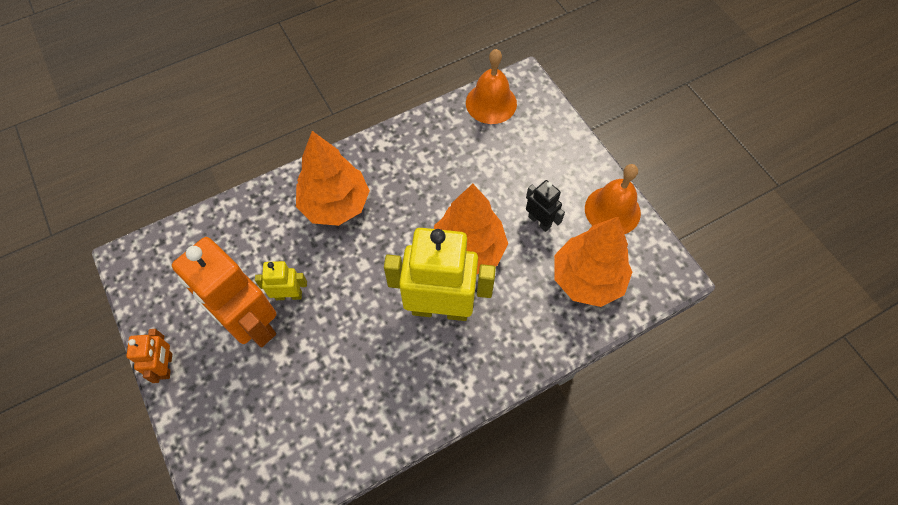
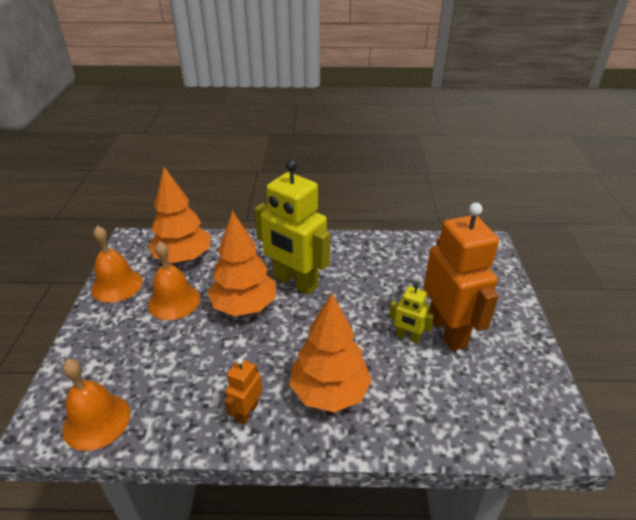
camera: 150 degrees left, 25 degrees down
(166, 366) = (526, 331): orange robot -> orange robot (247, 412)
(539, 221) = (174, 301): black robot -> orange bell

